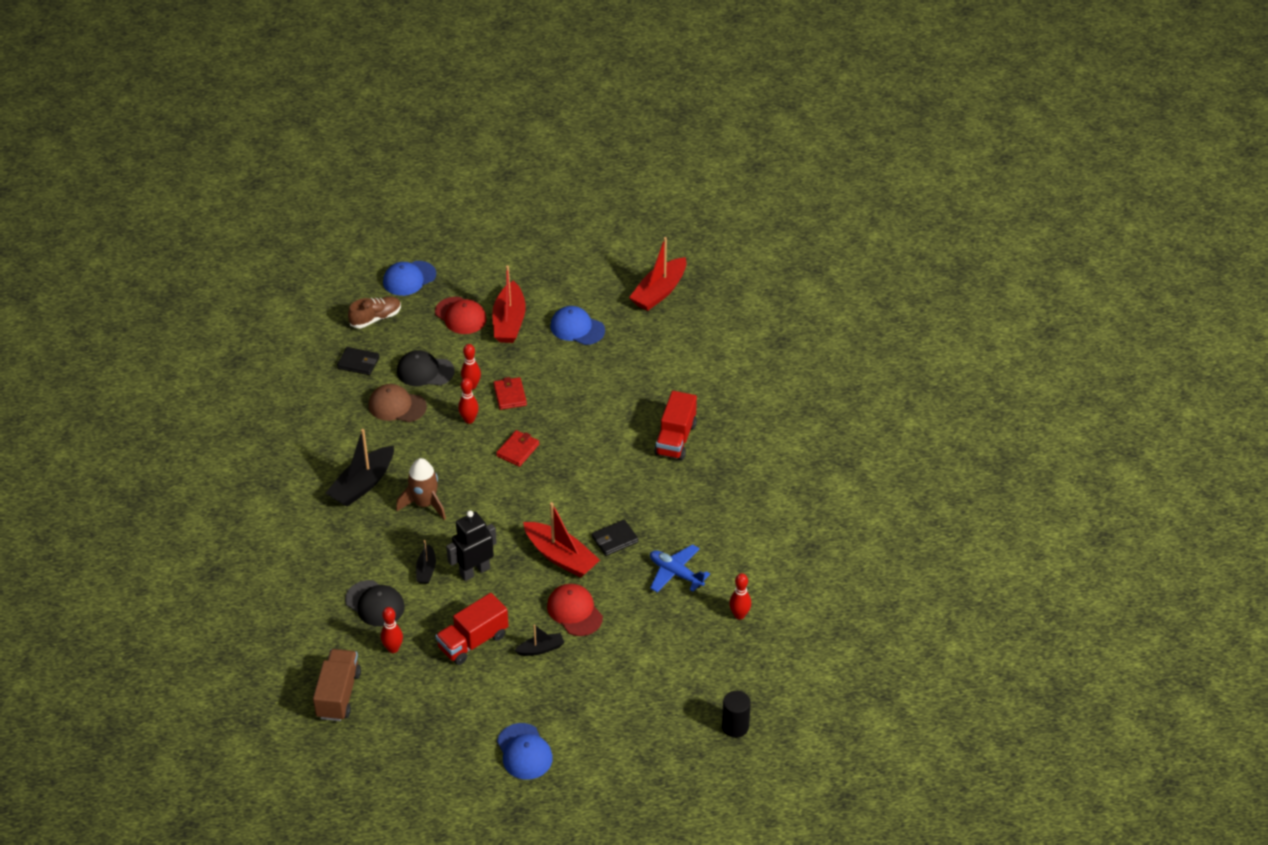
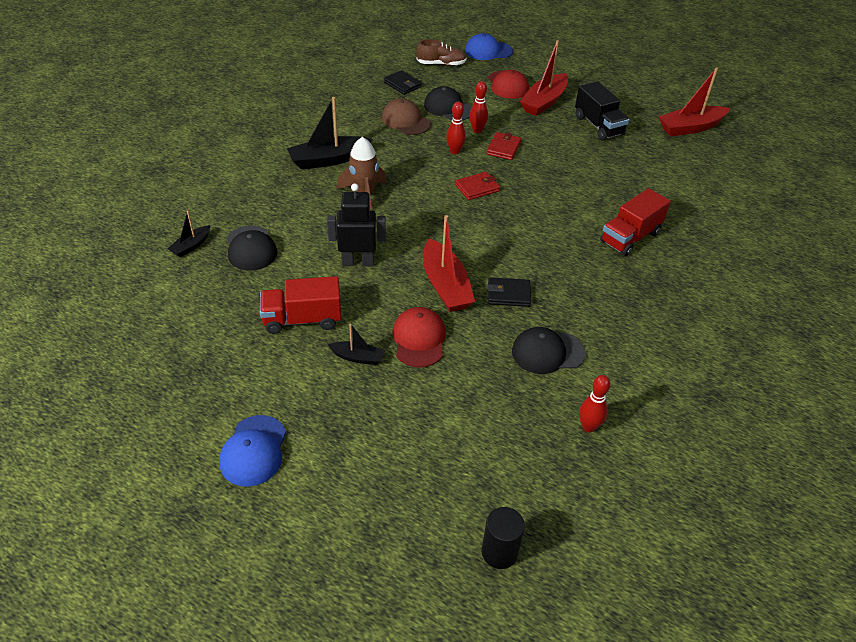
camera: 30 degrees right, 0 degrees up
(338, 695) = (146, 306): brown truck -> none
(393, 648) = (229, 291): red bowling pin -> none
(426, 570) = (318, 242): black boat -> black boat (191, 246)
(577, 328) = (598, 126): blue cap -> black truck
(676, 573) = (547, 352): blue plane -> black cap

